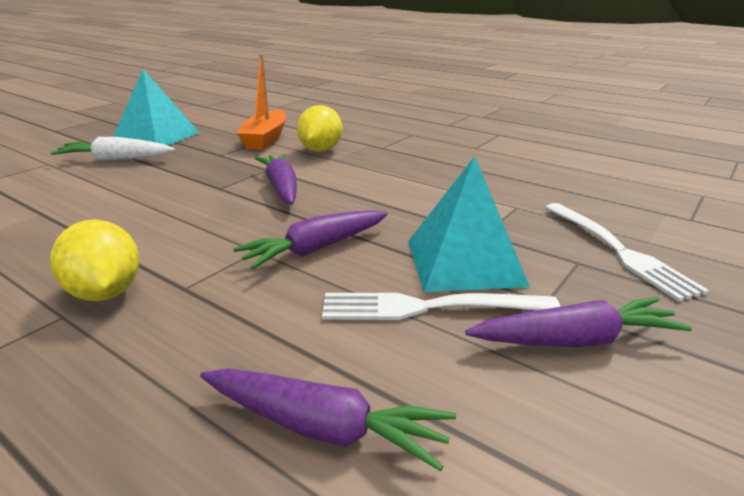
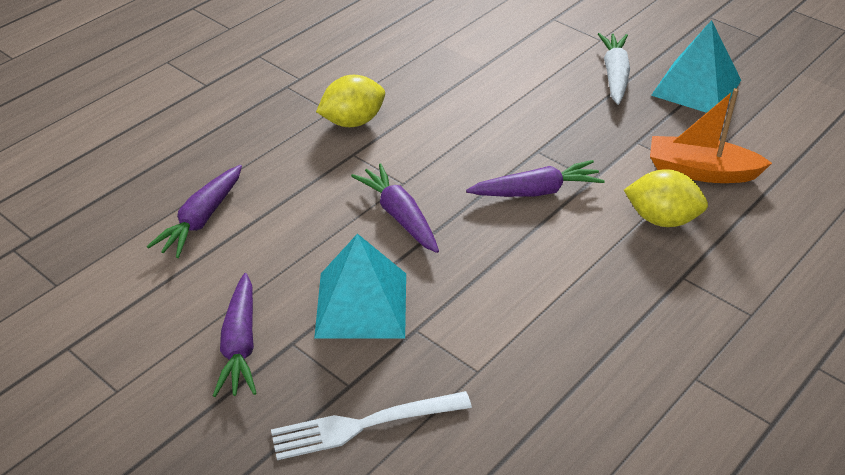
camera: 95 degrees right, 15 degrees up
(429, 307) = (299, 273): white fork -> none

